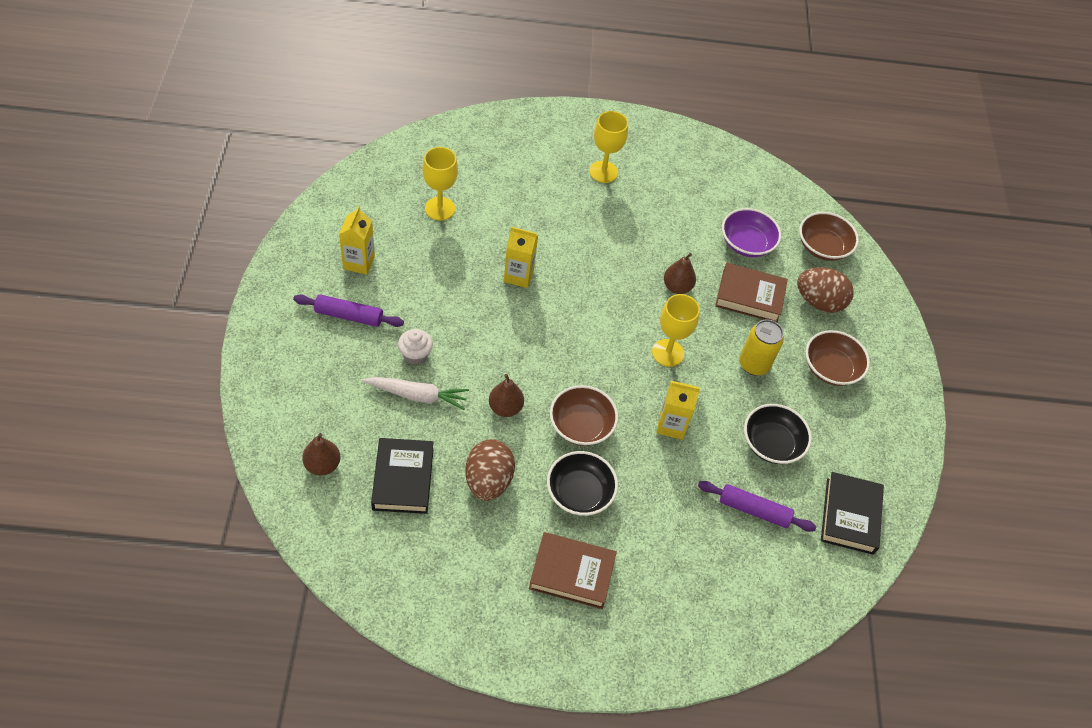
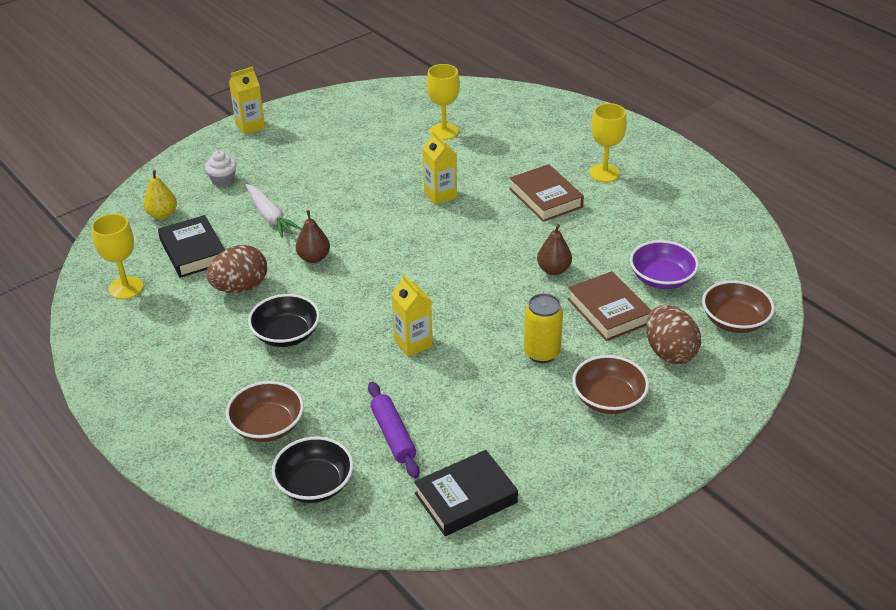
camera: 55 degrees right, 15 degrees down
(322, 465) = (162, 215): brown pear -> yellow pear
(349, 316) = (295, 153): purple rolling pin -> none
(359, 262) = (345, 131): yellow carton -> yellow carton (250, 126)
(403, 479) = (193, 251): black book -> black book turned 75 degrees counterclockwise
(415, 354) = (303, 196): white cupcake -> white cupcake (223, 180)
(572, 573) = (210, 372): brown book -> brown book (545, 198)
(581, 425) = (348, 300): brown bowl -> brown bowl (267, 426)
(668, 353) = (481, 302): yellow goblet -> yellow goblet (126, 288)
(771, 444) = (475, 408): black bowl -> black bowl (315, 484)

